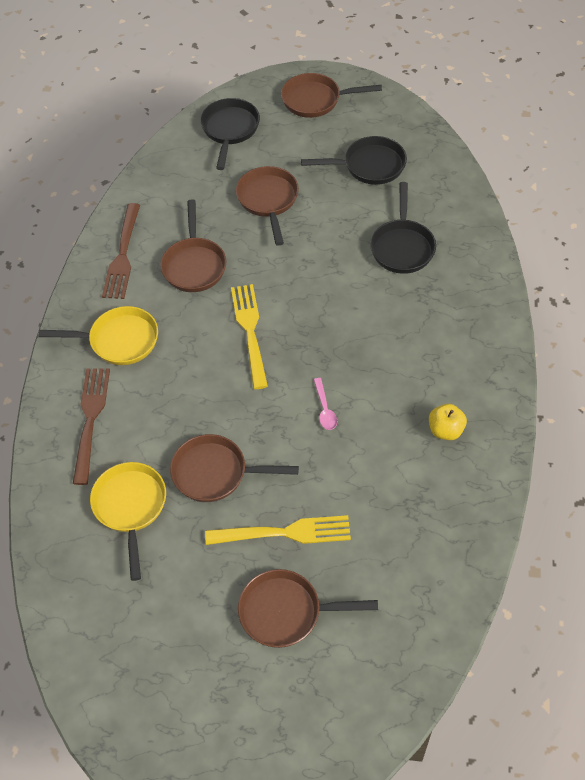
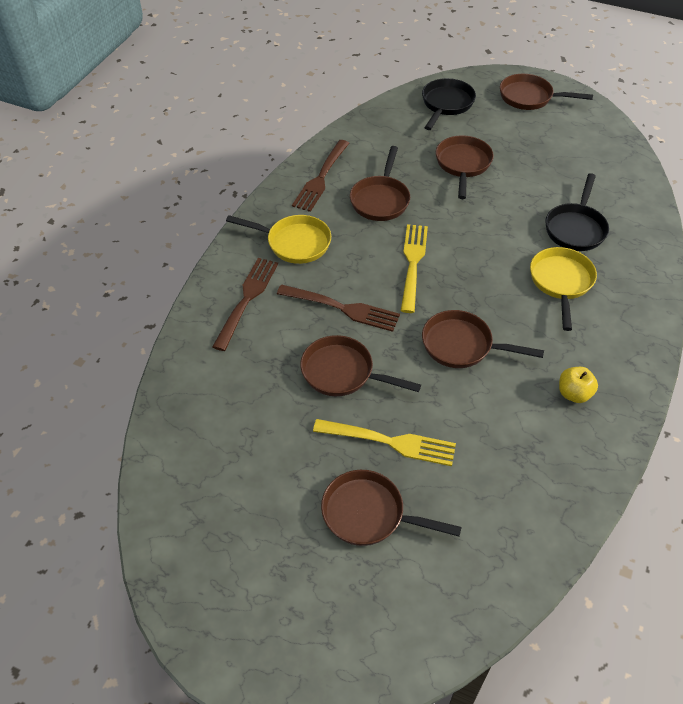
camera: 15 degrees right, 5 degrees down
(130, 507) = (256, 381): yellow pan -> yellow pan (561, 282)
(192, 402) = (341, 308): none -> brown fork
(325, 409) = (462, 345): pink spoon -> brown pan
(369, 166) = (563, 157): black pan -> none

